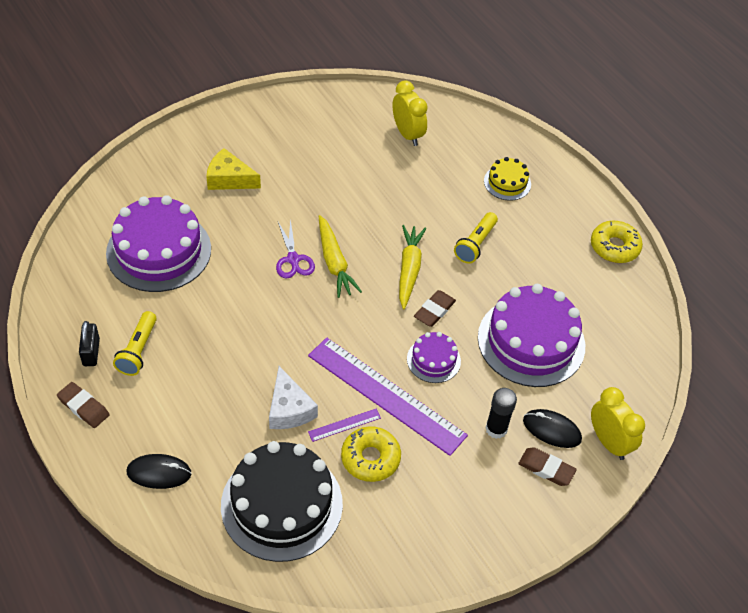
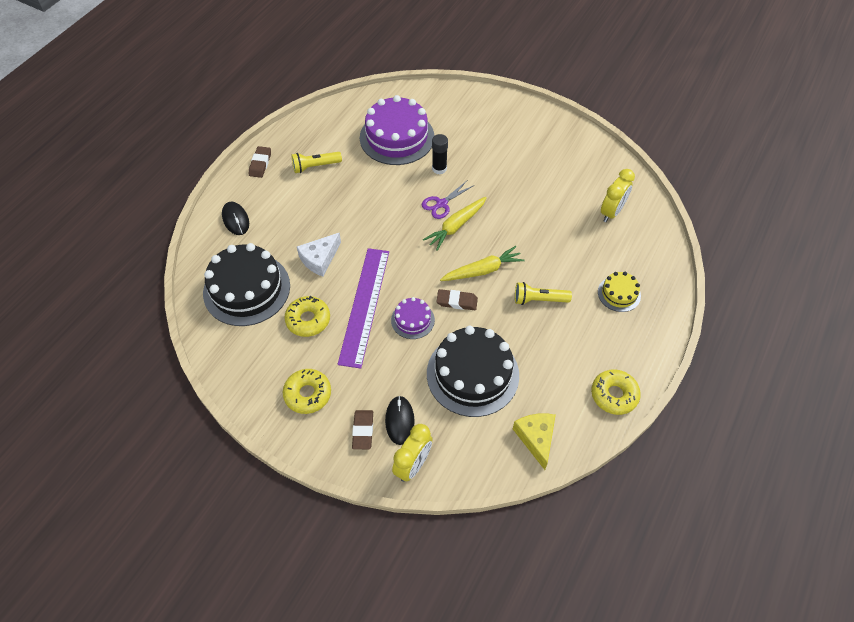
camera: 65 degrees right, 5 degrees up
(91, 352) = (300, 147): black padlock -> none
(229, 179) = (483, 140): yellow cheese -> yellow cheese (536, 438)
(344, 425) = (326, 294): purple ruler -> none
(471, 501) = (308, 394): none -> yellow donut
(496, 429) = (378, 384): black glue stick -> black glue stick (439, 169)
(531, 341) = (472, 374): purple cake -> black cake

